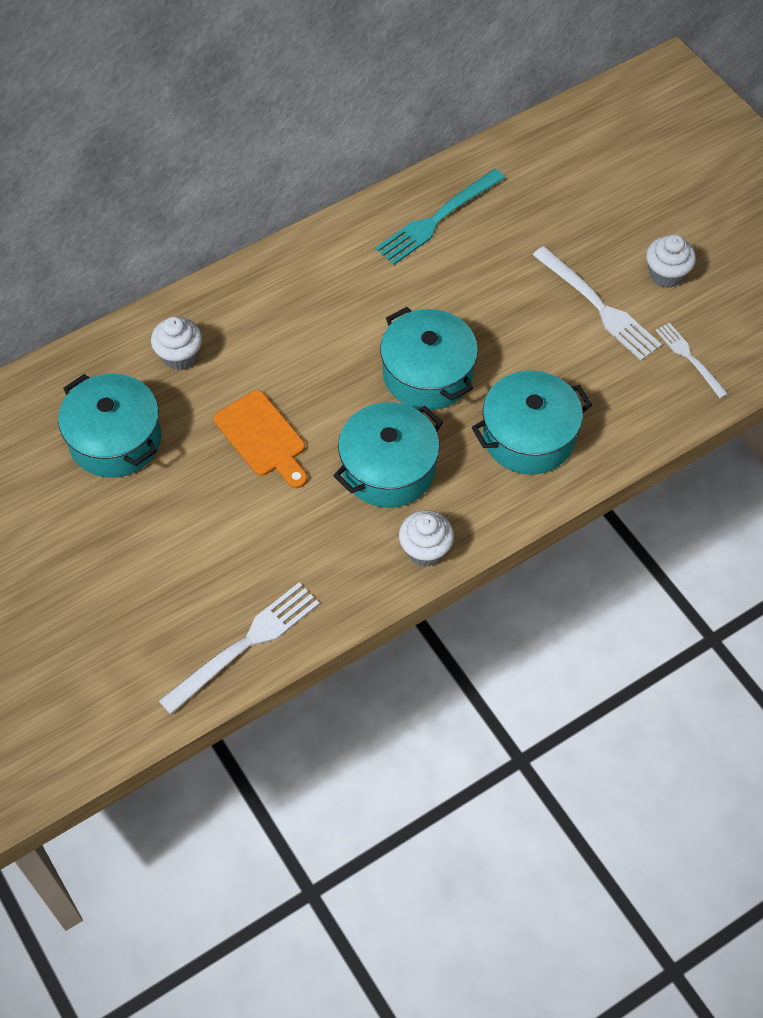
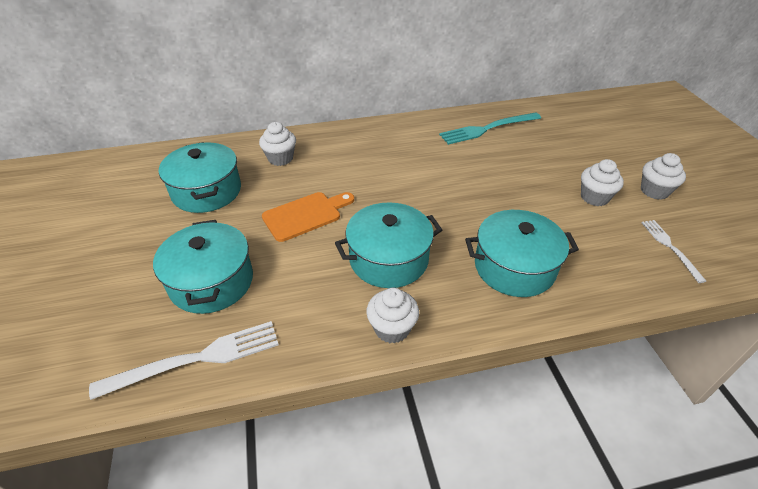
camera: 20 degrees right, 15 degrees down
(262, 438) = (305, 215): orange cutting board -> orange cutting board turned 105 degrees counterclockwise
(427, 374) = (446, 207): turquoise pot -> turquoise pot (212, 282)
(598, 306) = (594, 197): white fork -> white cupcake

